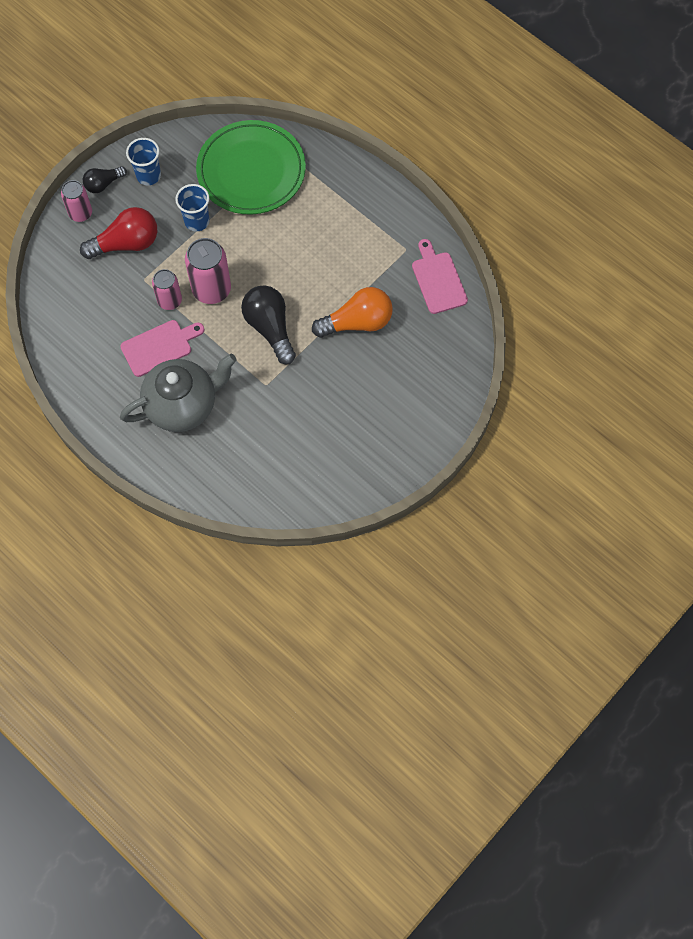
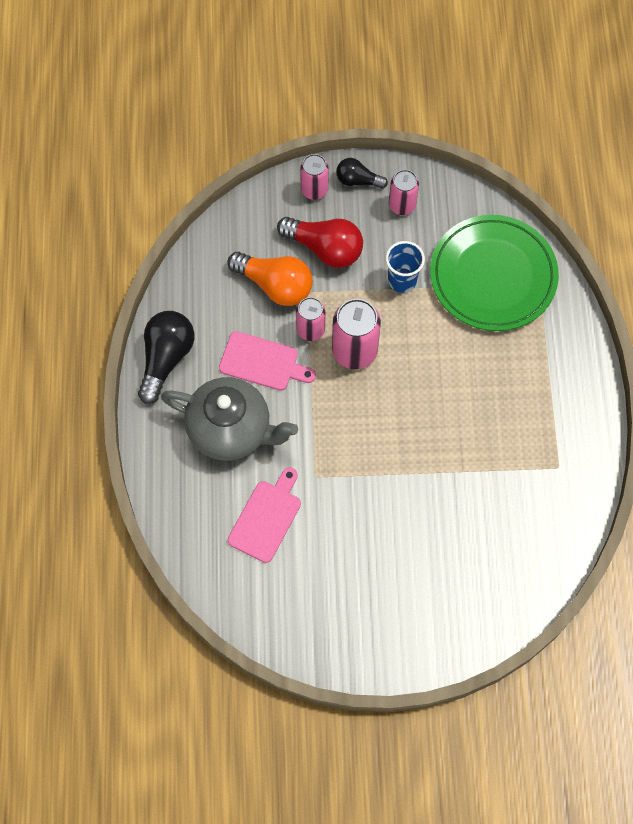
camera: 45 degrees right, 0 degrees up
(148, 175) = (402, 205): blue cup -> pink can
(270, 328) = (369, 430): black light bulb -> black light bulb (166, 359)
(357, 322) = (448, 493): orange light bulb -> orange light bulb (275, 285)
(438, 280) = (559, 521): pink cutting board -> pink cutting board (266, 518)

